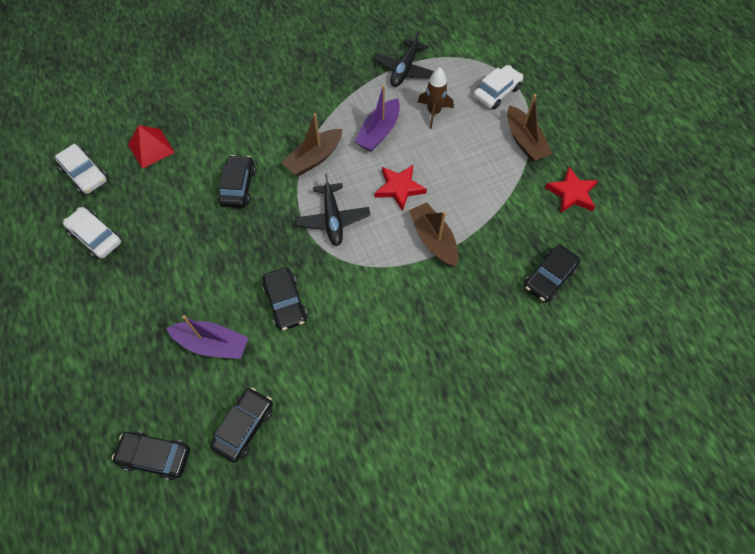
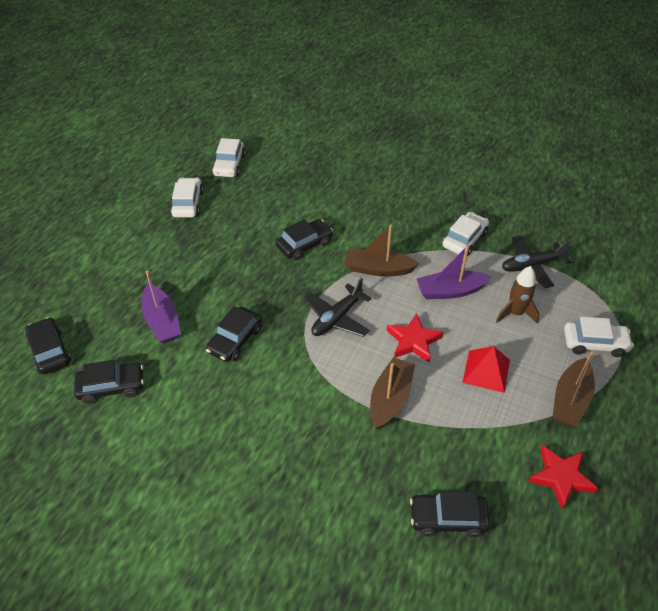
camera: 50 degrees right, 15 degrees down
(151, 148) = (284, 180): red pyramid -> red pyramid (486, 371)
(342, 86) = (464, 239): none -> white car

